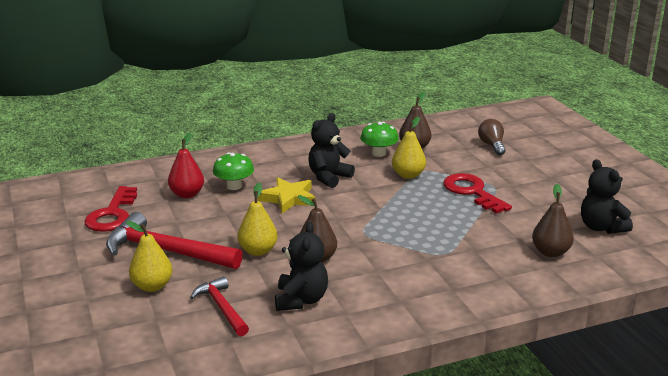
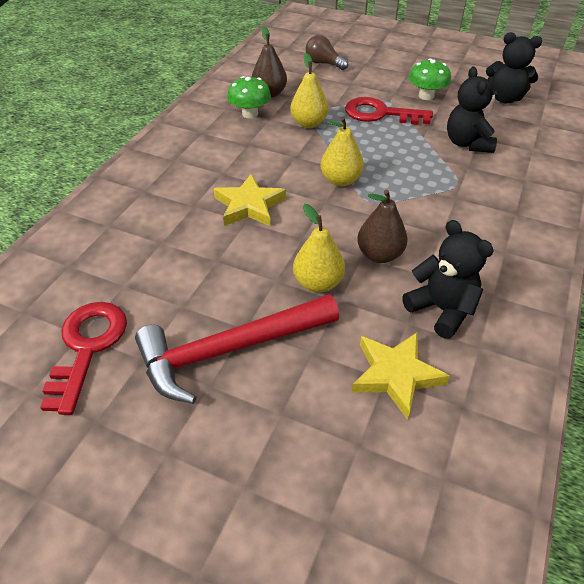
camera: 45 degrees left, 20 degrees up
(112, 214) = (87, 347): red key -> red key turned 135 degrees counterclockwise
(152, 286) = (288, 407): yellow pear -> yellow pear (340, 180)
(187, 194) = (137, 263): red pear -> none
(222, 308) = (396, 375): red hammer -> yellow star
(234, 186) = (173, 223): green mushroom -> green mushroom (426, 96)
(329, 177) = (248, 161): black teddy bear -> black teddy bear (467, 143)
(550, 252) = (513, 138): brown pear -> none

